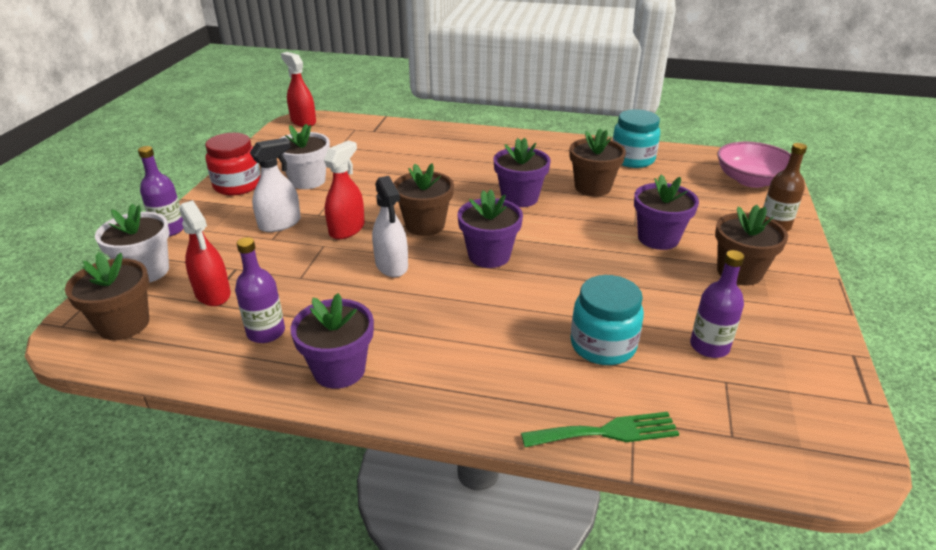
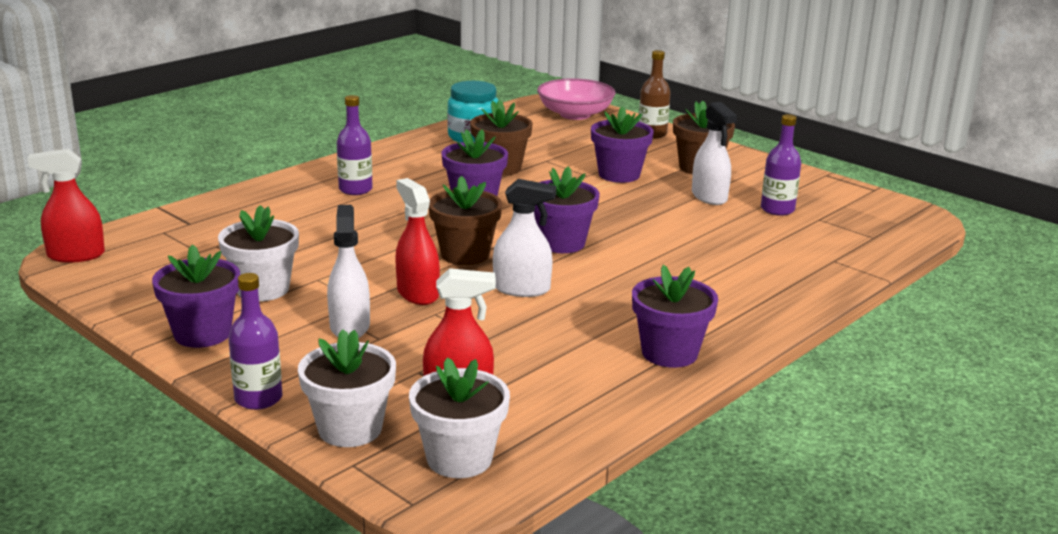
camera: 60 degrees left, 10 degrees down
(124, 324) = (459, 458): brown flower pot -> white flower pot
(237, 185) = (202, 333): red jar -> purple flower pot
(266, 332) = (570, 376): purple bottle -> purple bottle (355, 189)
(603, 345) = (741, 242): turquoise jar -> none
(607, 432) = (839, 272): green fork -> none
(680, 297) = (709, 197): none -> white spray bottle

